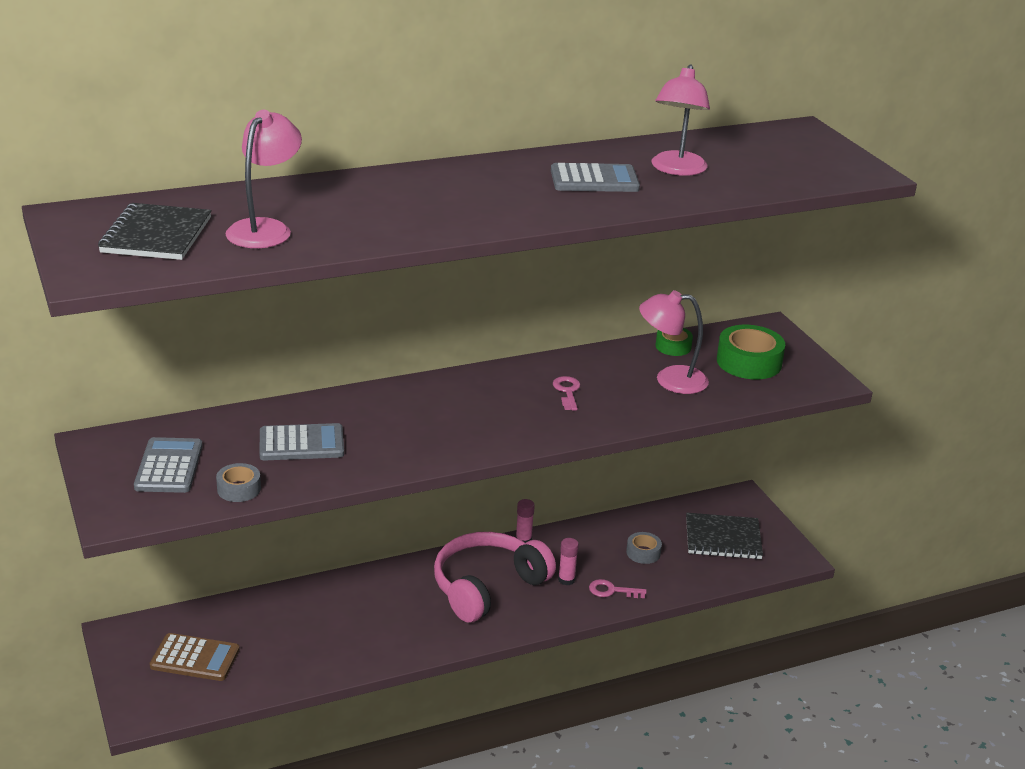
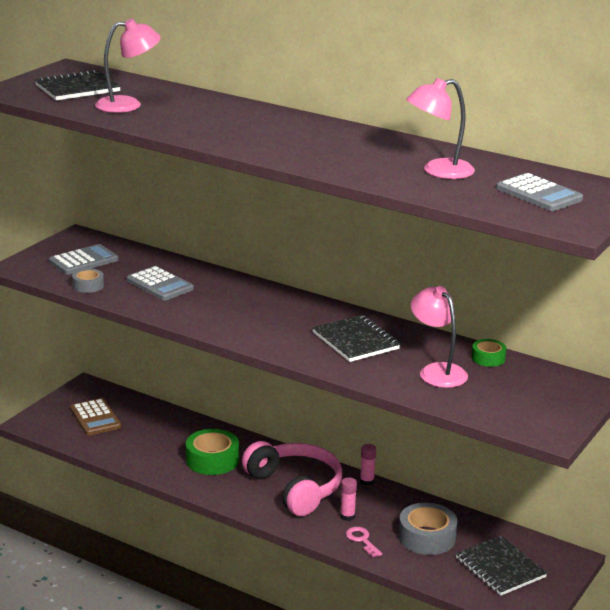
camera: 55 degrees right, 5 degrees down
(487, 586) = (295, 488): pink headphones -> pink headphones turned 45 degrees clockwise
(567, 391) = (355, 341): pink key -> black notebook
(594, 180) = (367, 155): grey calculator -> grey calculator (539, 194)
(643, 553) = (427, 537): grey tape -> grey tape, size x1.79
(749, 362) = (519, 393): green tape -> green tape (212, 460)

